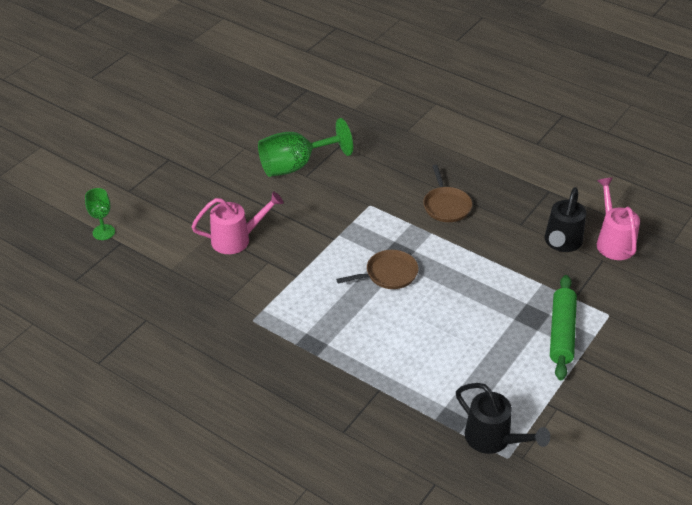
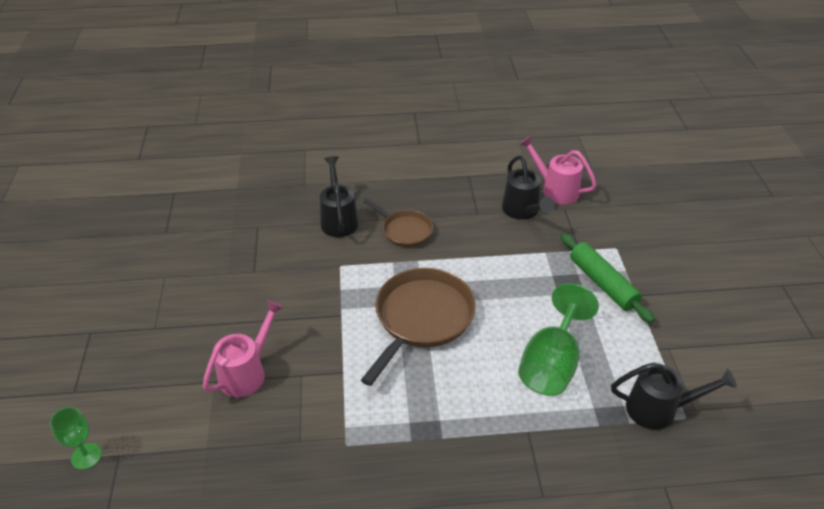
camera: 40 degrees left, 0 degrees up
(296, 165) = (234, 267): green goblet -> green goblet (551, 363)
(388, 274) = (422, 318): brown pan -> brown pan, size x1.78
(404, 171) = (338, 219): none -> black watering can

